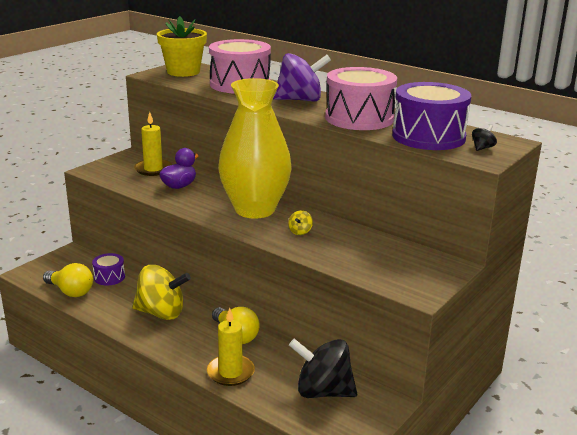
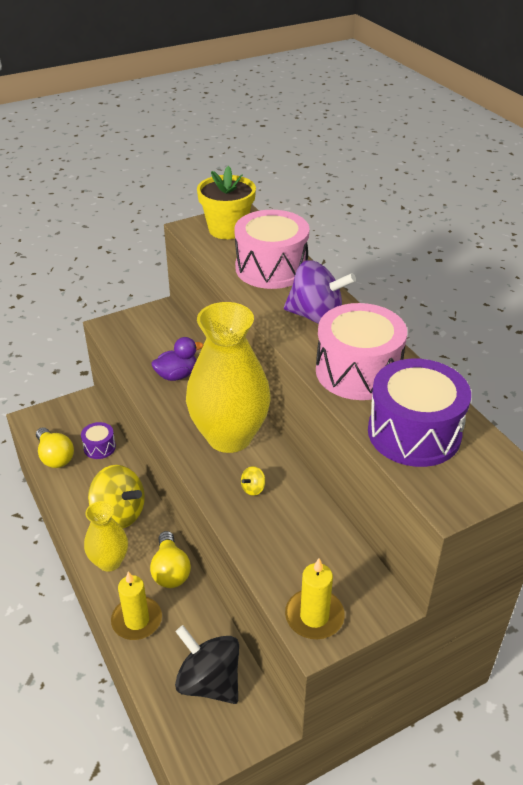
camera: 25 degrees right, 15 degrees up
(153, 169) = (168, 340): yellow candle -> yellow candle (314, 616)
(176, 343) = (109, 561): none -> yellow vase
(482, 148) = (464, 476): black spinning top -> none

